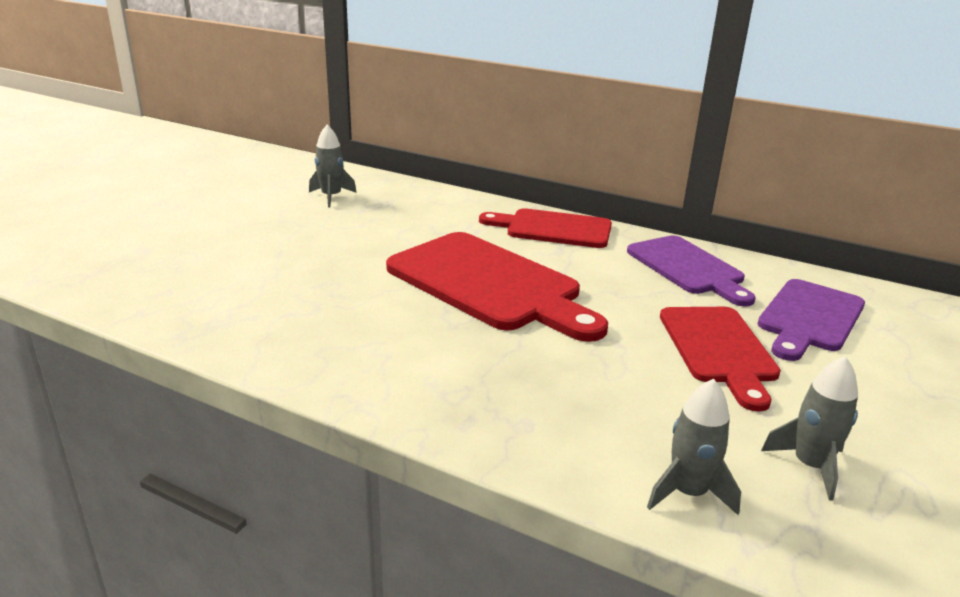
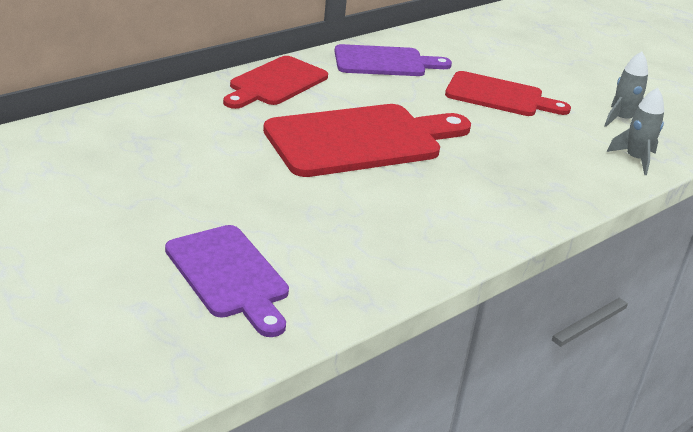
camera: 70 degrees left, 5 degrees up
(331, 197) = (91, 163): grey rocket -> none
(809, 318) = (476, 56): purple cutting board -> purple cutting board (229, 276)

